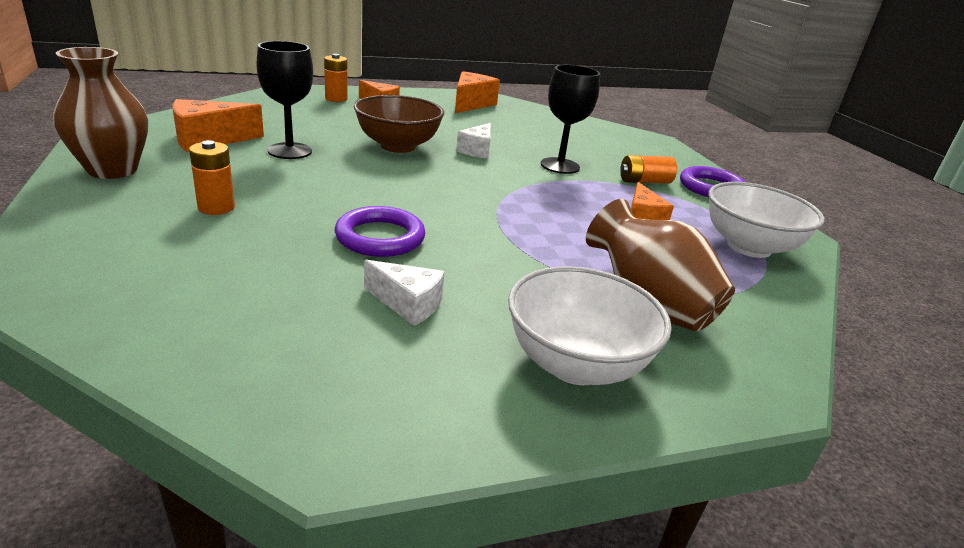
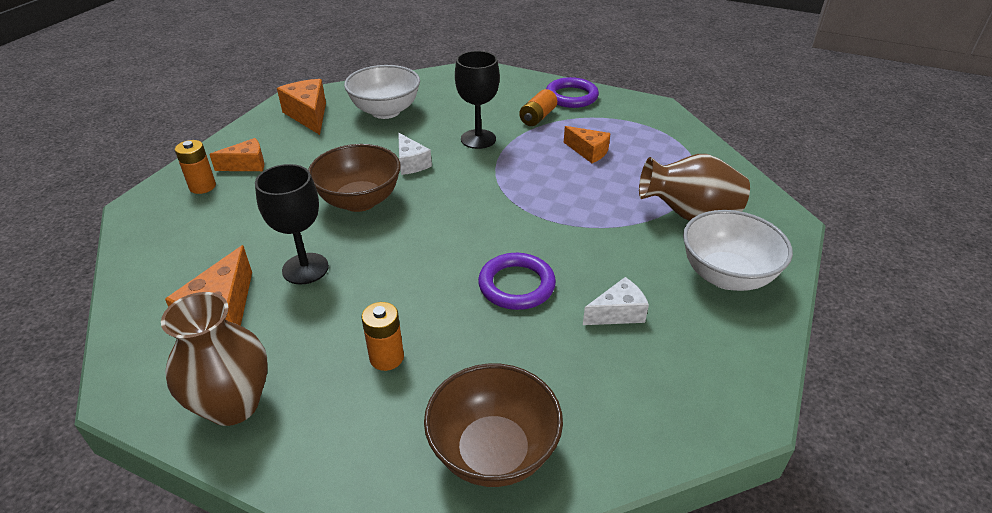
camera: 45 degrees left, 10 degrees up
(132, 288) = (493, 451): none -> brown bowl
(749, 247) = (655, 133): white bowl -> white bowl (385, 111)

